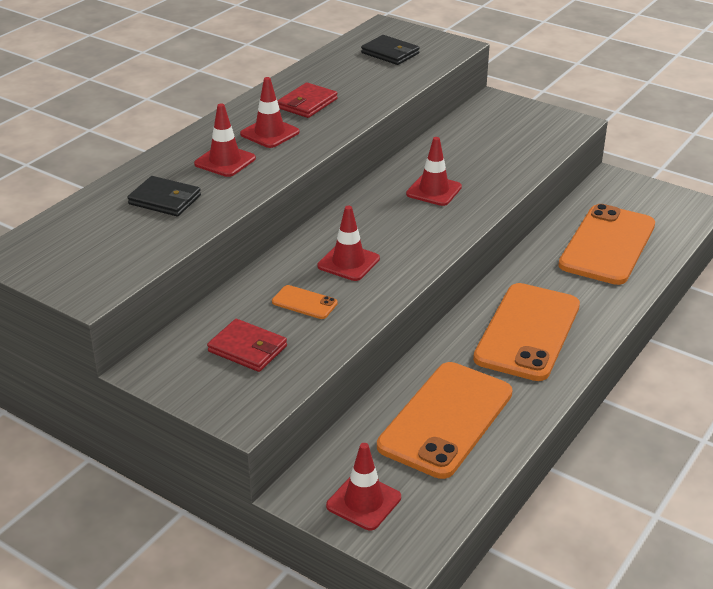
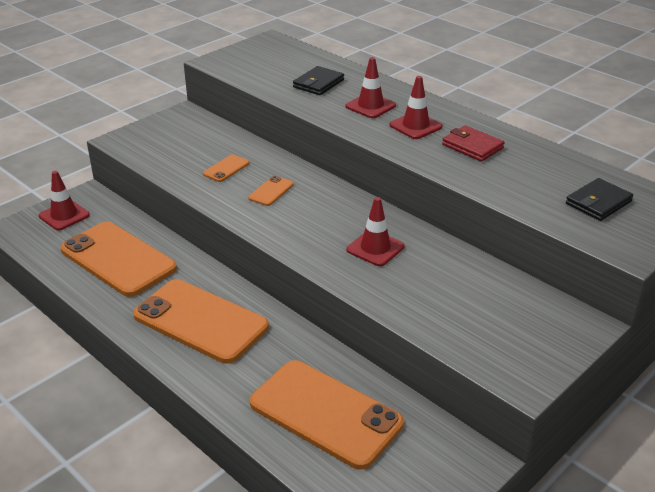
camera: 100 degrees right, 0 degrees up
(247, 349) = (184, 145): red wallet -> none
(348, 262) = (271, 191): red traffic cone -> orange phone

